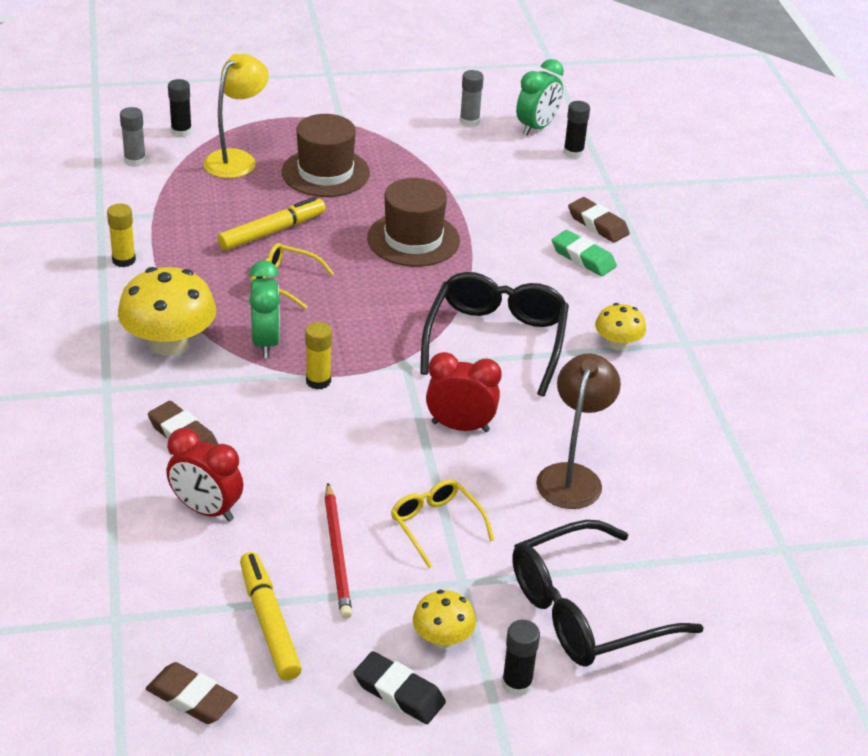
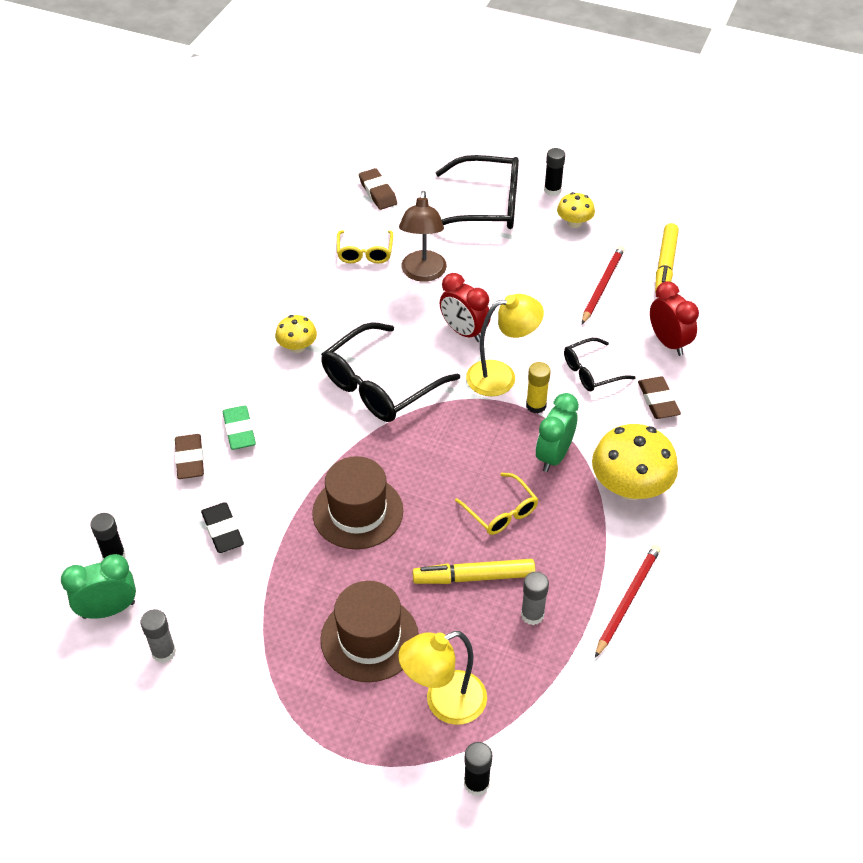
camera: 145 degrees left, 10 degrees up
(124, 260) = (627, 600): yellow glue stick -> red pencil
(135, 161) = (552, 751): grey glue stick -> grey glue stick (532, 615)
(191, 698) = (727, 246): brown eraser -> brown eraser (378, 192)
(280, 438) = (591, 372): none -> black glasses
(378, 396) = (501, 376): none -> yellow lamp
(399, 692) = (616, 209): black eraser -> black eraser (223, 531)
(436, 525) = (531, 278): yellow glasses -> yellow glasses (365, 253)
(572, 476) = (423, 273): brown lamp -> brown lamp turned 45 degrees counterclockwise

